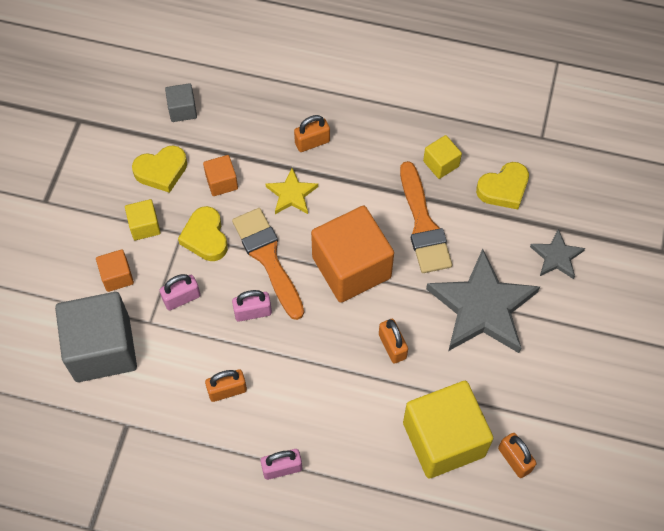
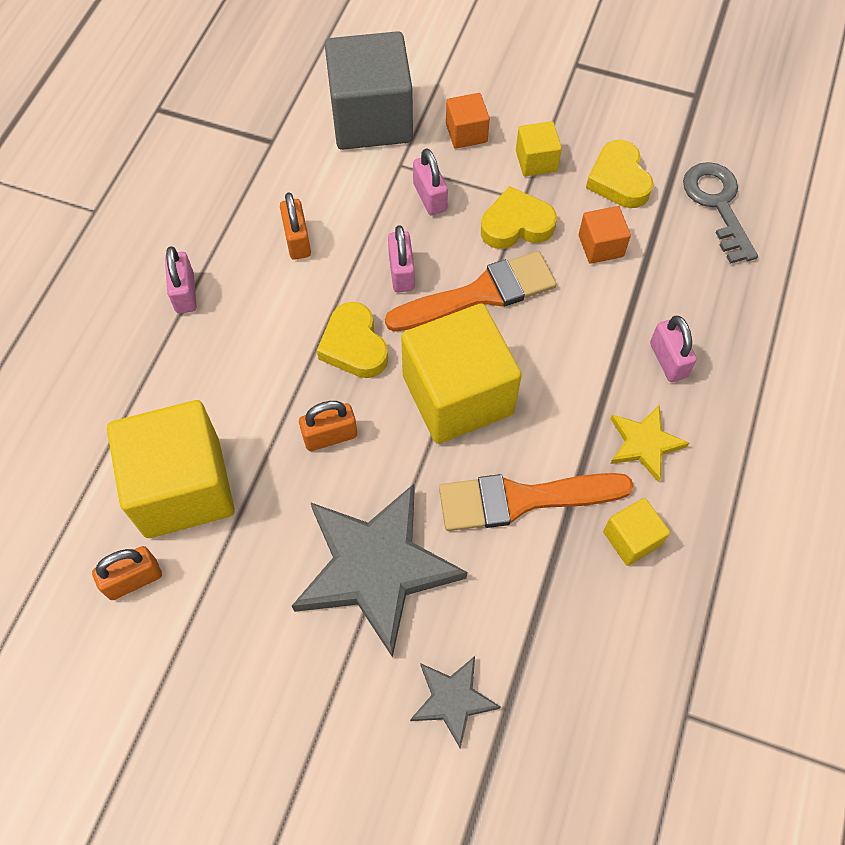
camera: 95 degrees right, 0 degrees up
(182, 110) = (718, 205): grey cube -> grey key
(292, 194) = (580, 328): yellow star -> yellow star (644, 444)
(312, 142) = (668, 360): orange padlock -> pink padlock
(351, 267) = (458, 395): orange cube -> yellow cube
(503, 189) = (583, 632): yellow heart -> yellow heart (354, 346)

